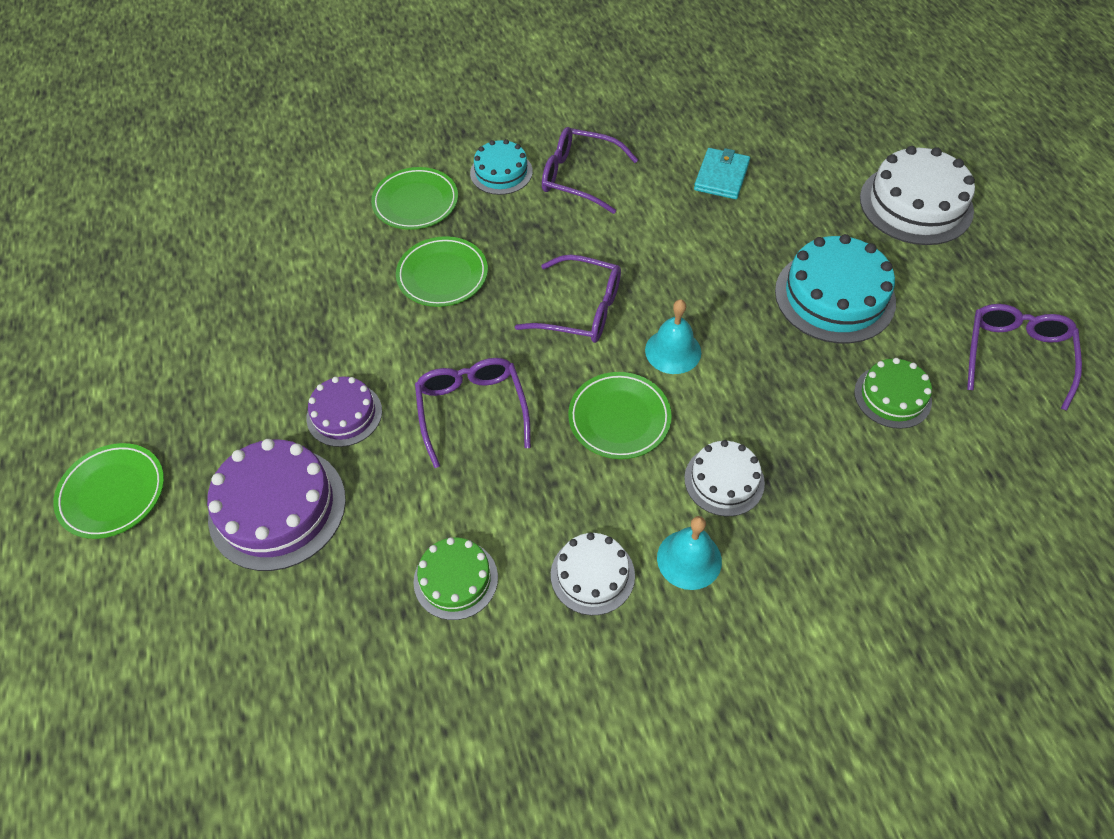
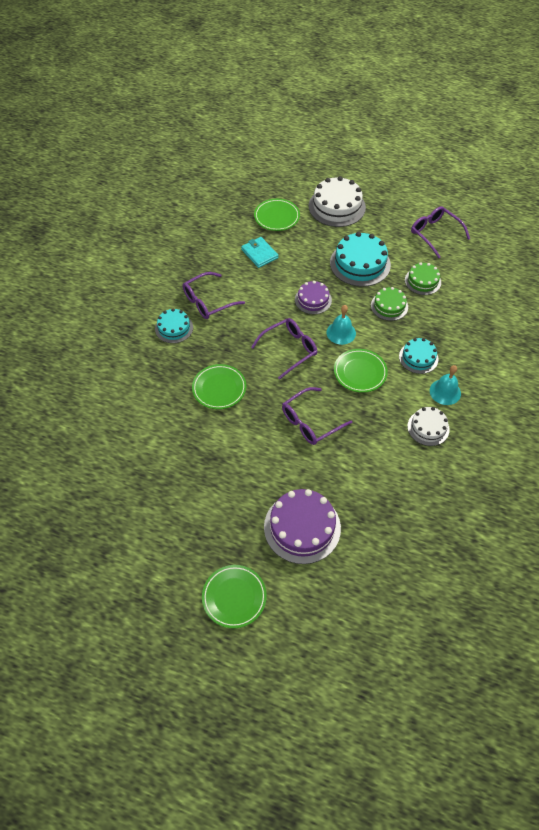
camera: 55 degrees left, 0 degrees up
(344, 414) = (270, 473): purple cake -> purple cake (313, 300)
(415, 202) = (159, 372): green plate -> green plate (277, 217)
(455, 579) = (394, 477): green cake -> green cake (389, 306)
(472, 410) = (310, 422): purple glasses -> purple glasses turned 60 degrees counterclockwise
(724, 480) = (418, 357): white cake -> turquoise cake

